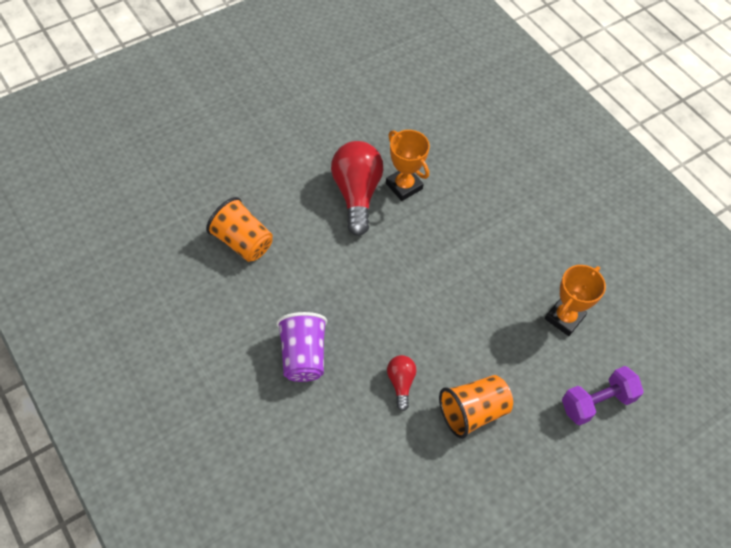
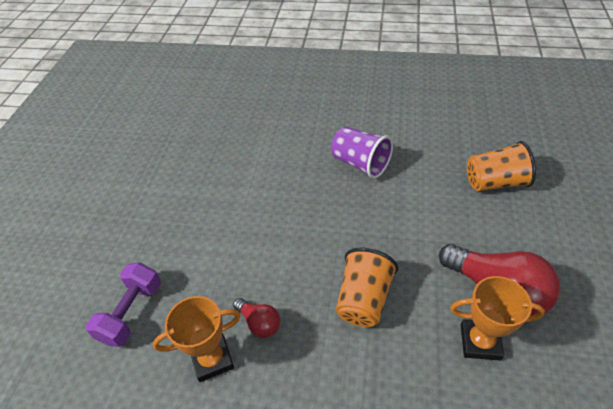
camera: 140 degrees right, 10 degrees down
(400, 383) = (286, 201): red light bulb -> red light bulb (259, 323)
(472, 412) = (222, 226): orange cup -> orange cup (363, 299)
(564, 318) = (212, 359): orange trophy -> orange trophy turned 75 degrees clockwise

